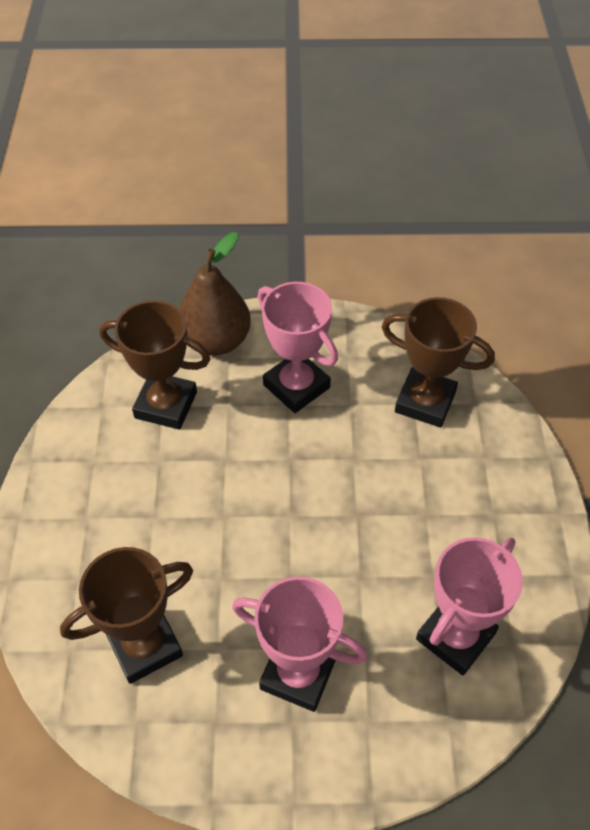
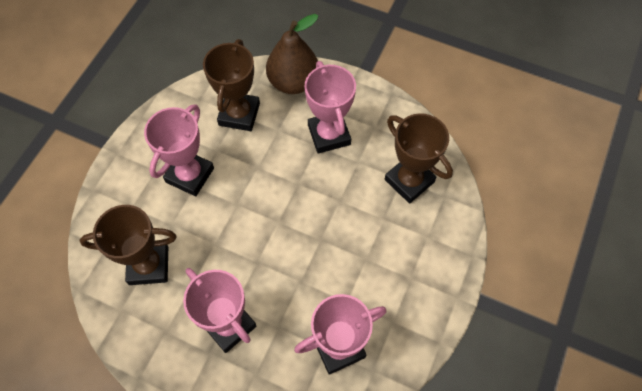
camera: 25 degrees right, 10 degrees up
(139, 505) = (190, 175): none -> pink trophy
(166, 405) = (239, 114): brown trophy -> brown trophy turned 60 degrees clockwise

